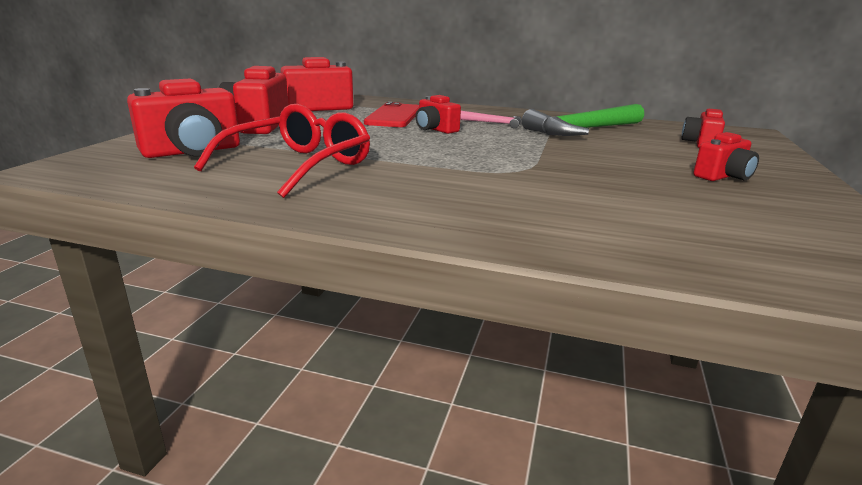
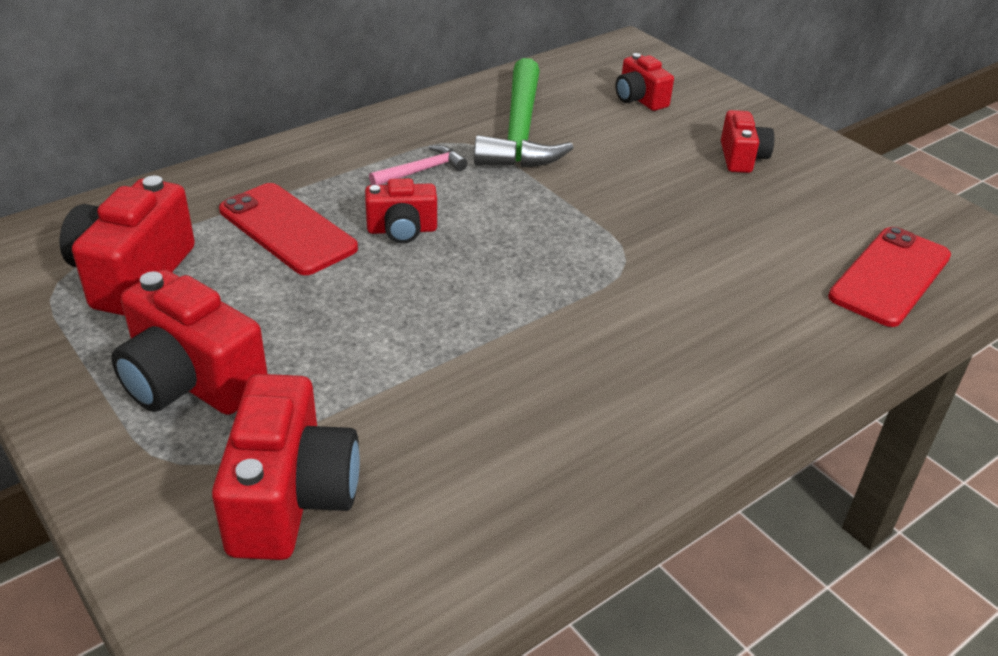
camera: 55 degrees left, 15 degrees up
(298, 166) = (465, 415): red glasses -> none
(716, 251) = (890, 277): none -> red phone

